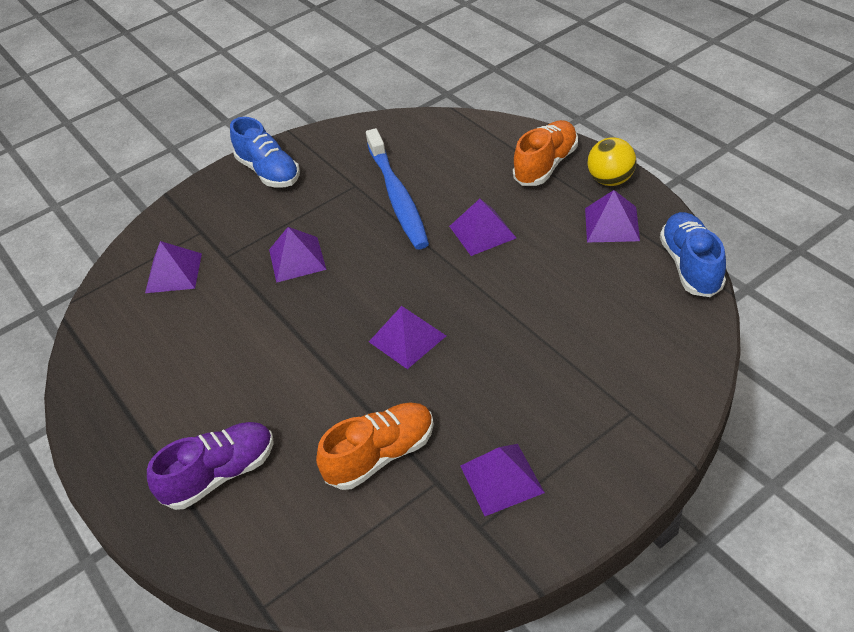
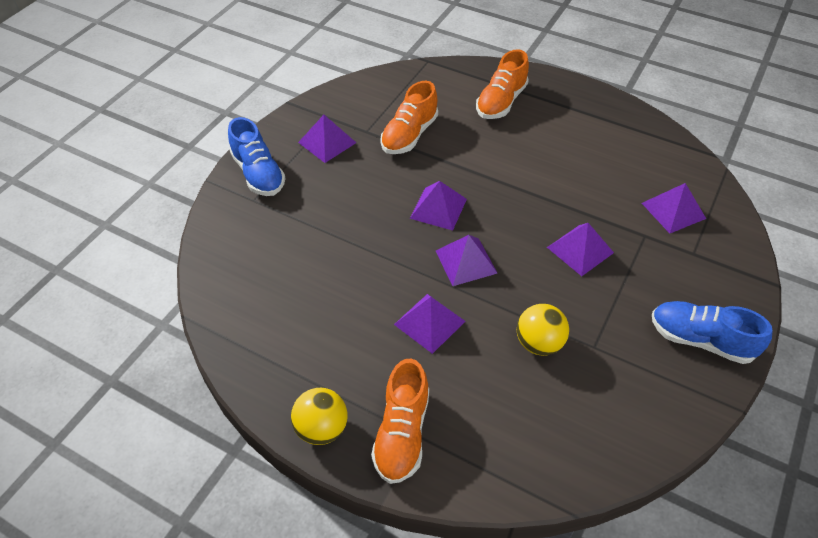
camera: 150 degrees right, 5 degrees up
(220, 475) = (501, 102): purple shoe -> orange shoe
(397, 197) = (539, 343): blue toothbrush -> yellow ball
(611, 224) = (306, 365): purple pyramid -> purple pyramid (466, 261)
(690, 266) = (222, 335): blue shoe -> blue shoe (258, 174)

